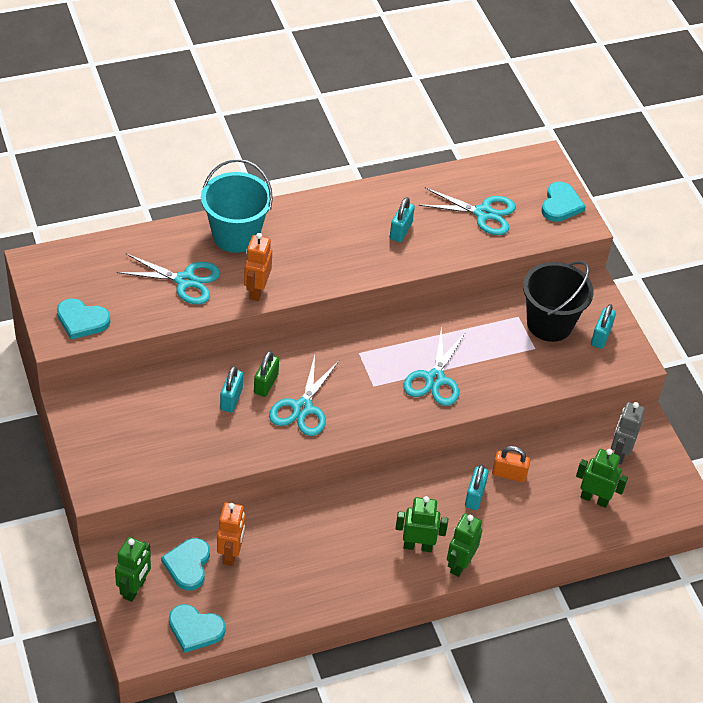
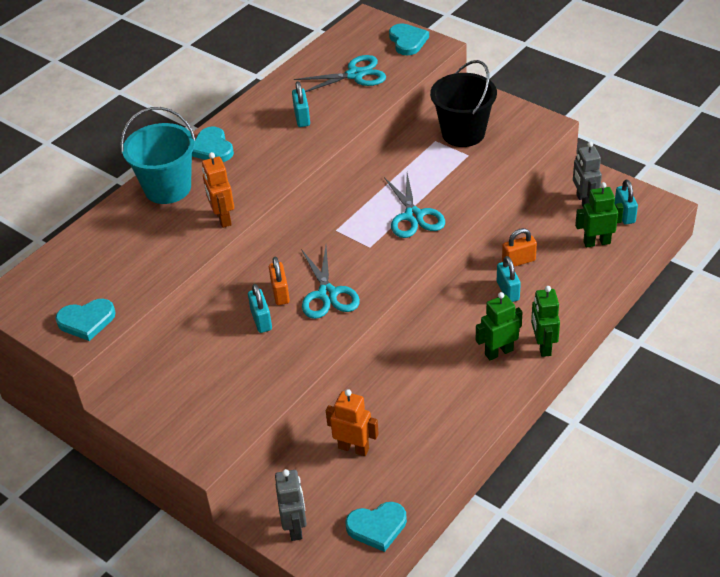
camera: 25 degrees left, 5 degrees down
(134, 589) = (295, 527): green robot -> grey robot
(185, 281) = (154, 243): turquoise scissors -> none
(188, 565) = (325, 479): turquoise heart -> turquoise heart (212, 148)
(231, 553) = (353, 448): orange robot -> orange robot turned 45 degrees counterclockwise
(266, 384) = (280, 293): green padlock -> orange padlock
(600, 336) = (508, 122): turquoise padlock -> turquoise padlock (624, 214)

